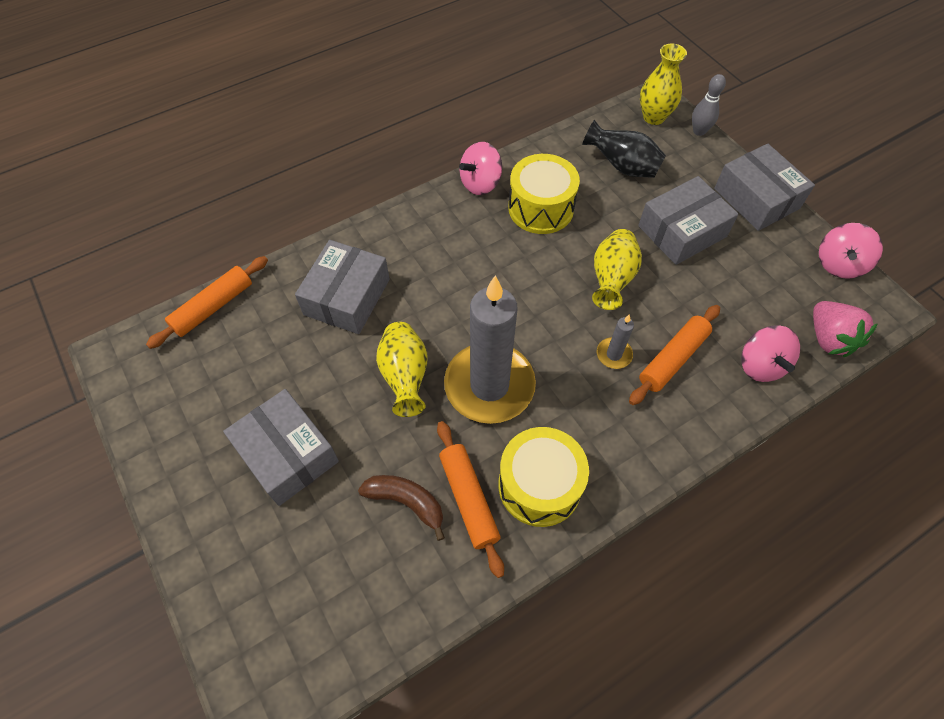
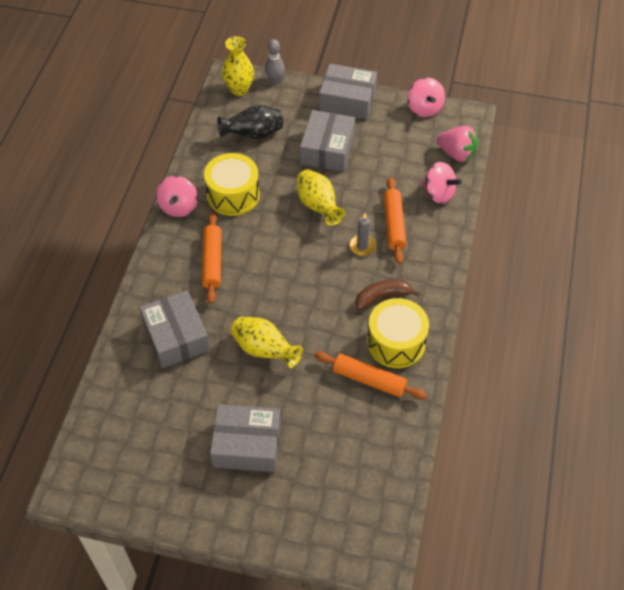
camera: 45 degrees left, 5 degrees down
(213, 307) = (97, 411): orange rolling pin -> orange rolling pin (212, 262)
(406, 502) = (339, 409): brown banana -> brown banana (382, 297)
(489, 385) = (315, 316): grey candle -> none

